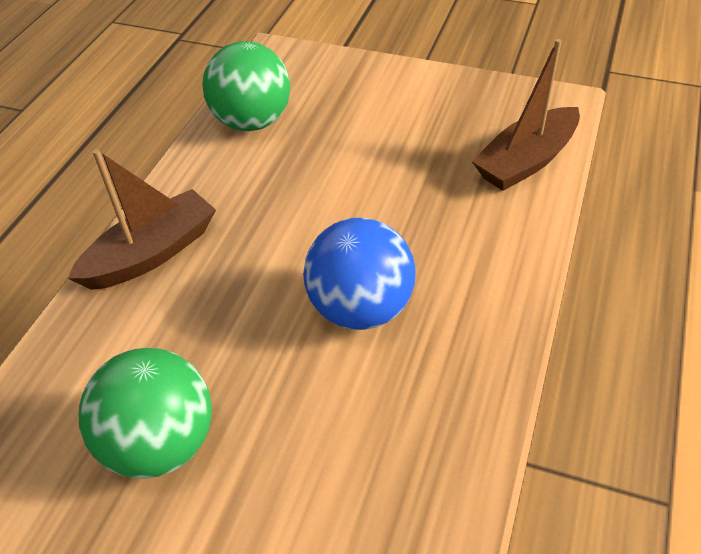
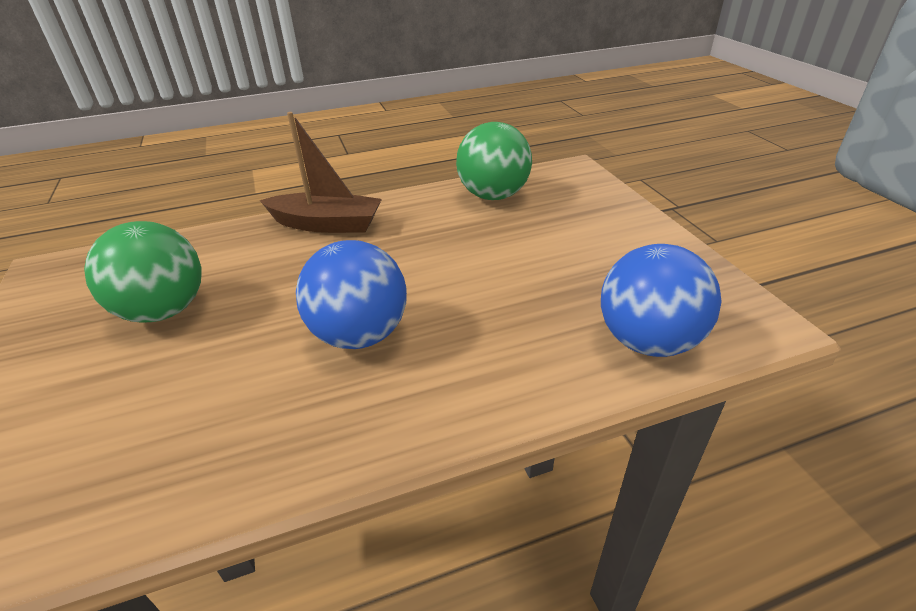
camera: 50 degrees right, 10 degrees down
(526, 161) = (647, 341): brown boat -> blue ball

